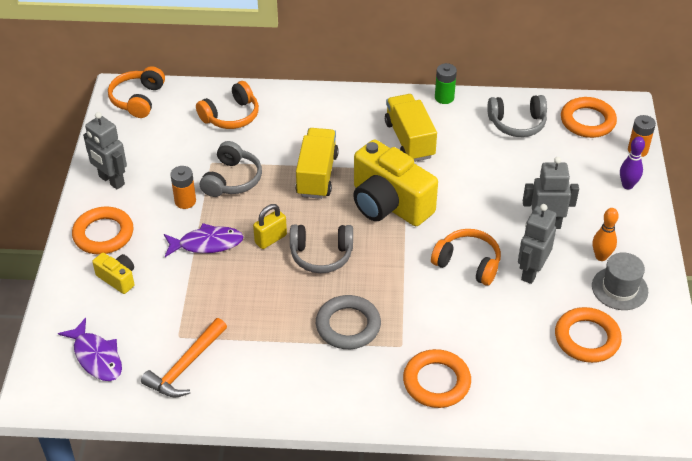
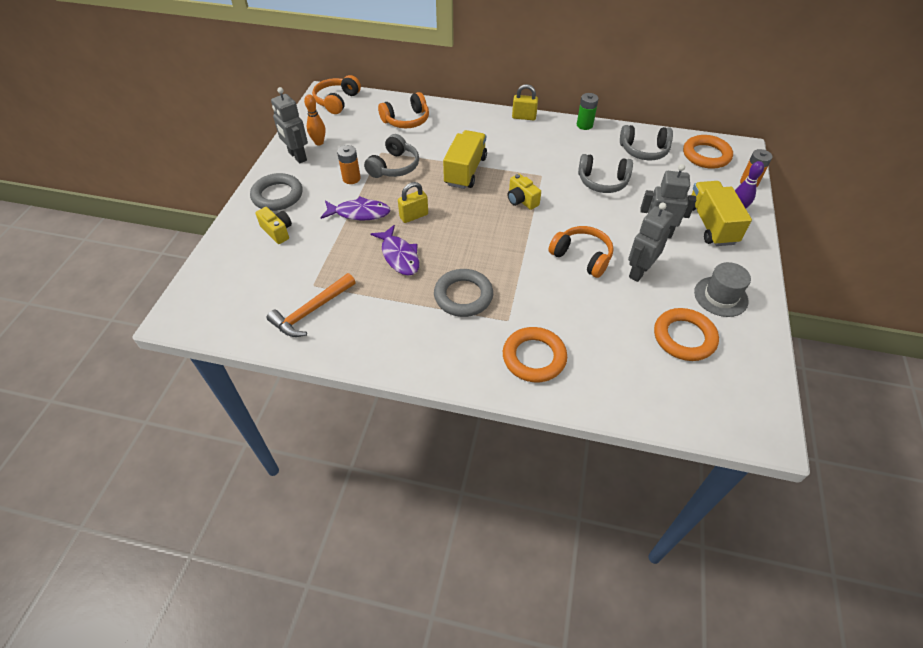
camera: 10 degrees right, 5 degrees up
(96, 357) = (238, 293): purple fish -> purple fish (399, 256)
(103, 234) = (277, 195): orange ring -> grey ring
(321, 255) = (454, 234): grey headphones -> grey headphones (602, 182)
(371, 95) = (524, 117): none -> yellow padlock
(389, 204) = (521, 200): yellow camera -> yellow camera, size x0.46
(409, 140) = (549, 153): yellow truck -> yellow truck (711, 225)
(601, 256) = (706, 266): orange bowling pin -> orange bowling pin (319, 142)

